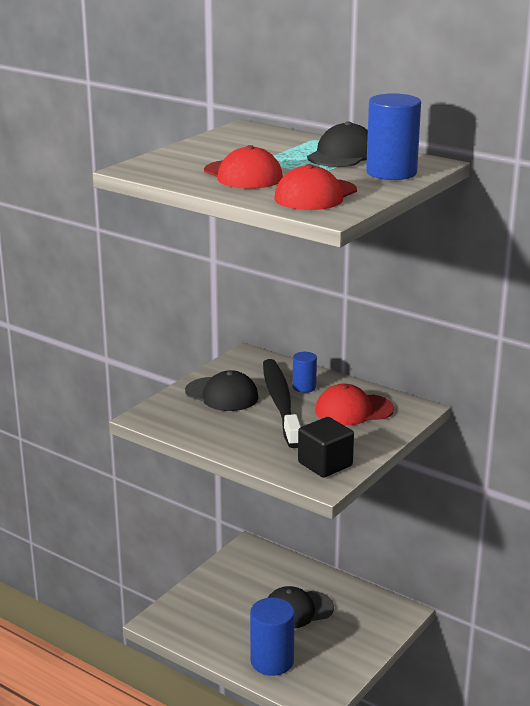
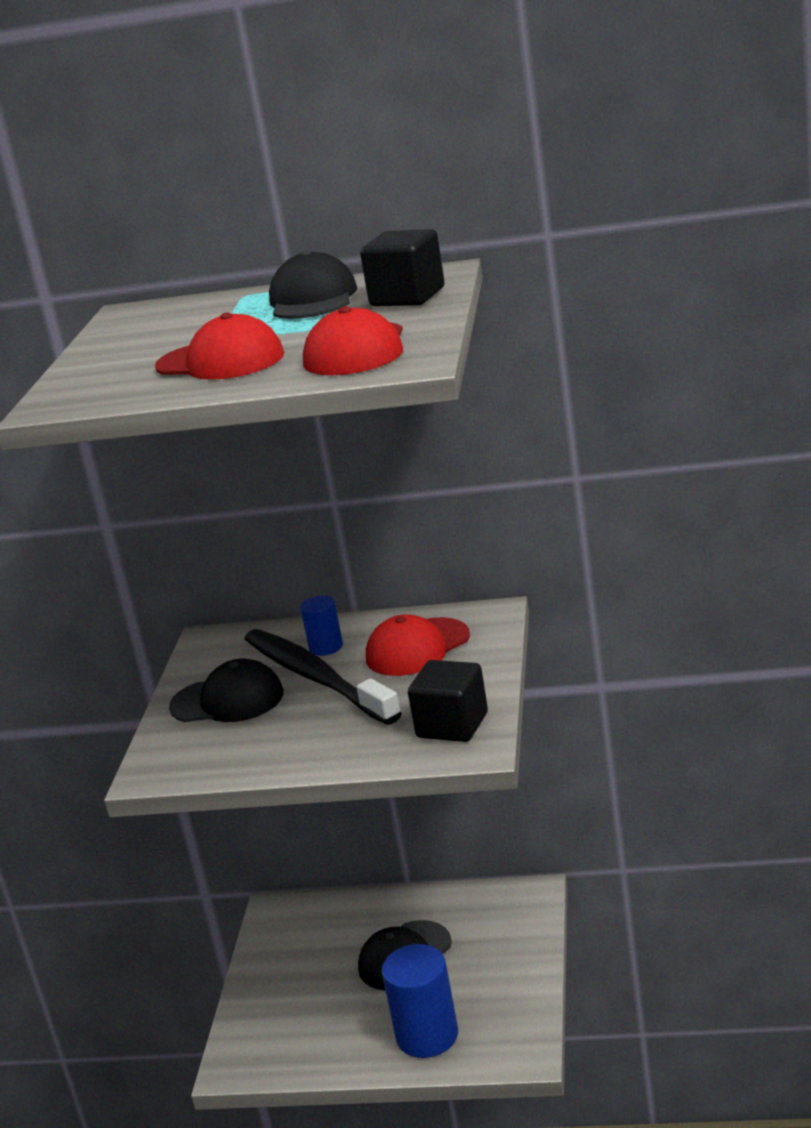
camera: 25 degrees left, 0 degrees up
(391, 173) = (407, 297): blue cylinder -> black cube

